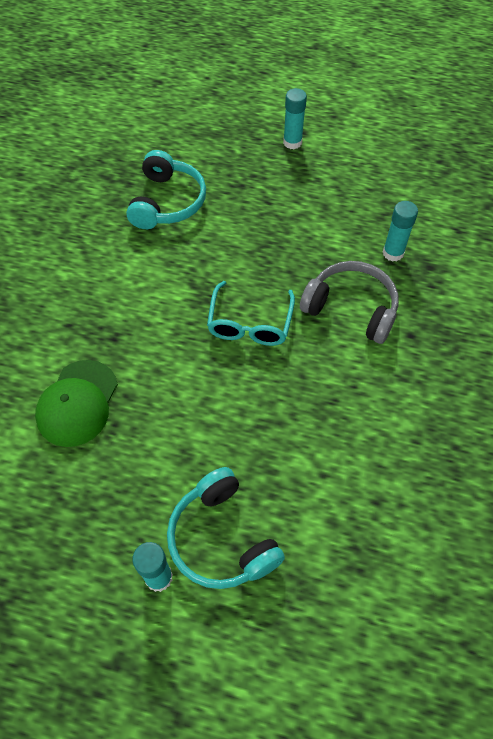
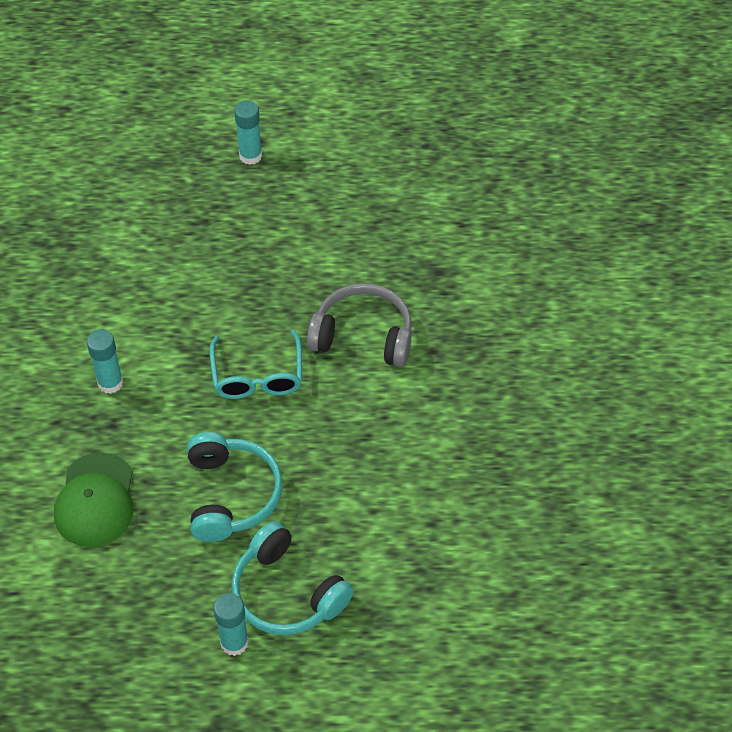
camera: 15 degrees left, 5 degrees down
(167, 202) = (124, 259): turquoise headphones -> turquoise headphones (231, 495)
(393, 253) = (395, 265): turquoise glue stick -> turquoise glue stick (110, 383)

